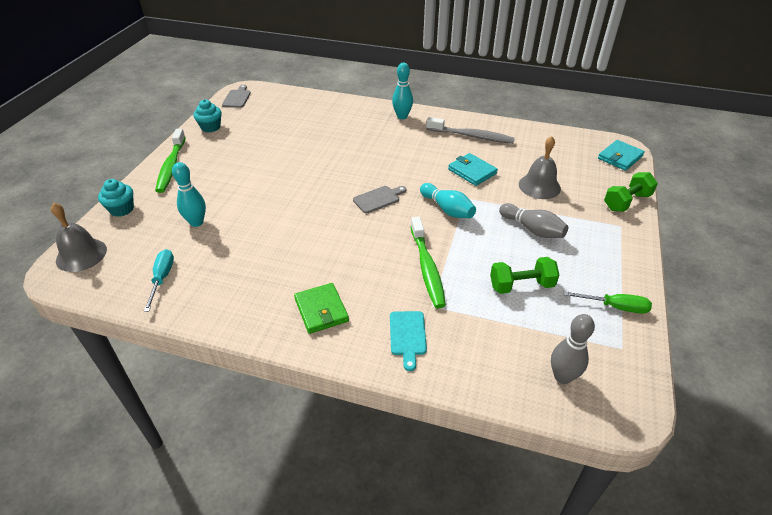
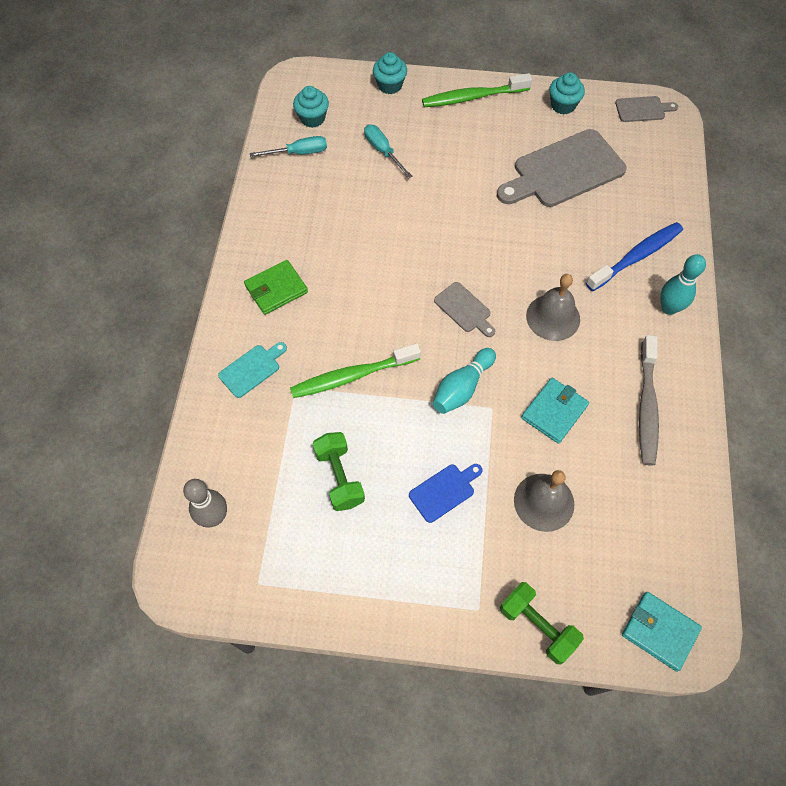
camera: 80 degrees right, 20 degrees up
(81, 255) = (319, 83): grey bell -> grey bell (553, 317)
(124, 264) = (312, 118): none -> turquoise cupcake
(196, 222) = (383, 151): turquoise bowling pin -> turquoise screwdriver
(272, 136) = (564, 171): none -> grey cutting board
(358, 121) = (636, 256): none -> blue toothbrush
(407, 336) = (252, 369): turquoise cutting board -> turquoise cutting board turned 150 degrees clockwise
(532, 229) = (444, 491): grey bowling pin -> blue cutting board
(615, 307) = (320, 583): green screwdriver -> none

